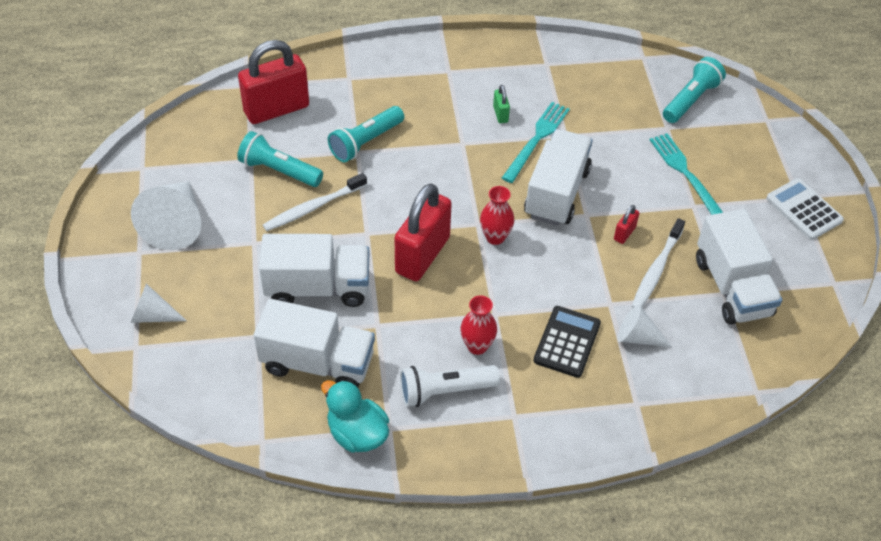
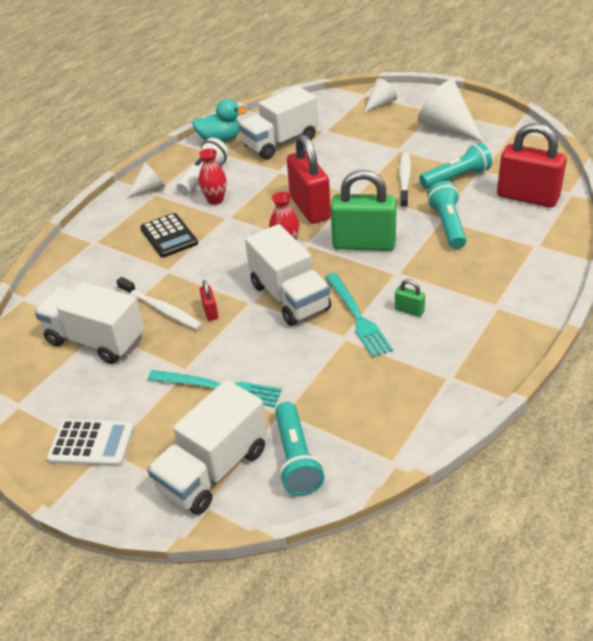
camera: 135 degrees right, 10 degrees down
(276, 109) = (527, 197): red padlock -> red padlock turned 75 degrees counterclockwise
(318, 287) = (334, 160): white truck -> white truck (213, 469)
(443, 184) = (364, 244): none -> green padlock
(637, 337) = (129, 268): white cone -> white cone (149, 189)
(656, 270) = (161, 309): white toothbrush -> white toothbrush turned 150 degrees clockwise

